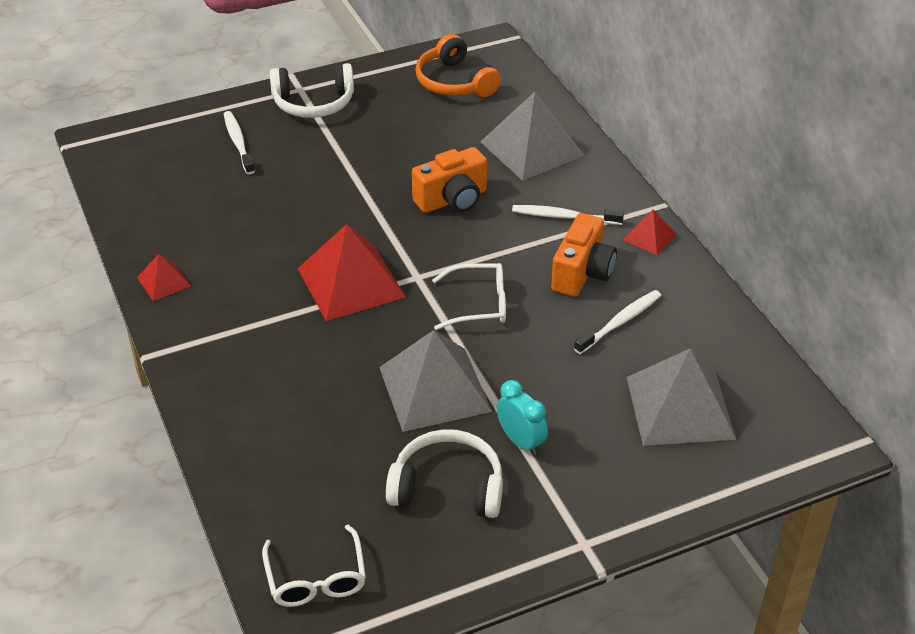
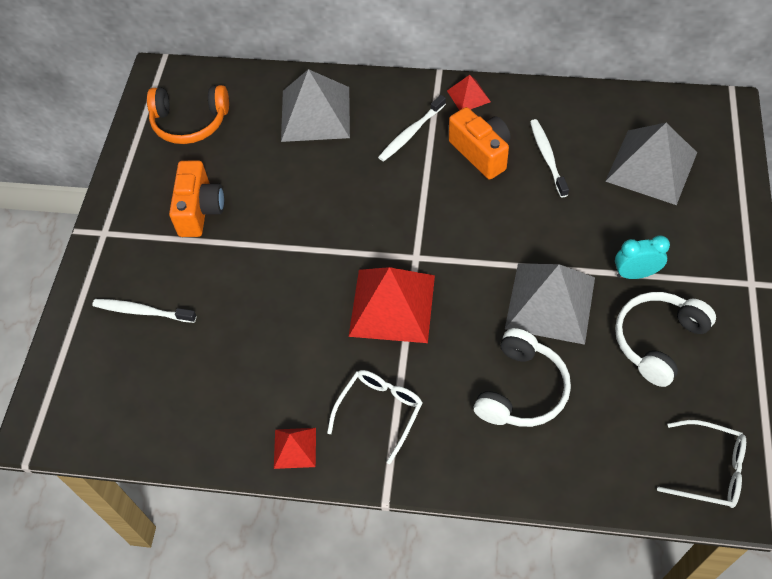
camera: 55 degrees left, 15 degrees up
(313, 103) = (133, 231): white headphones -> white headphones (521, 389)
(452, 200) = (340, 192): orange camera -> orange camera (200, 210)
(479, 304) = (474, 231): white glasses -> white glasses (380, 411)

